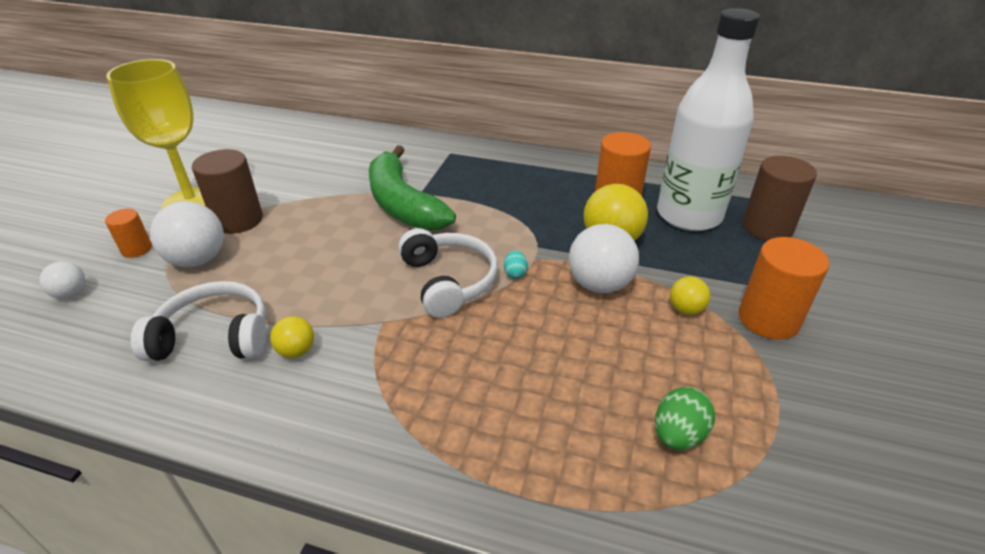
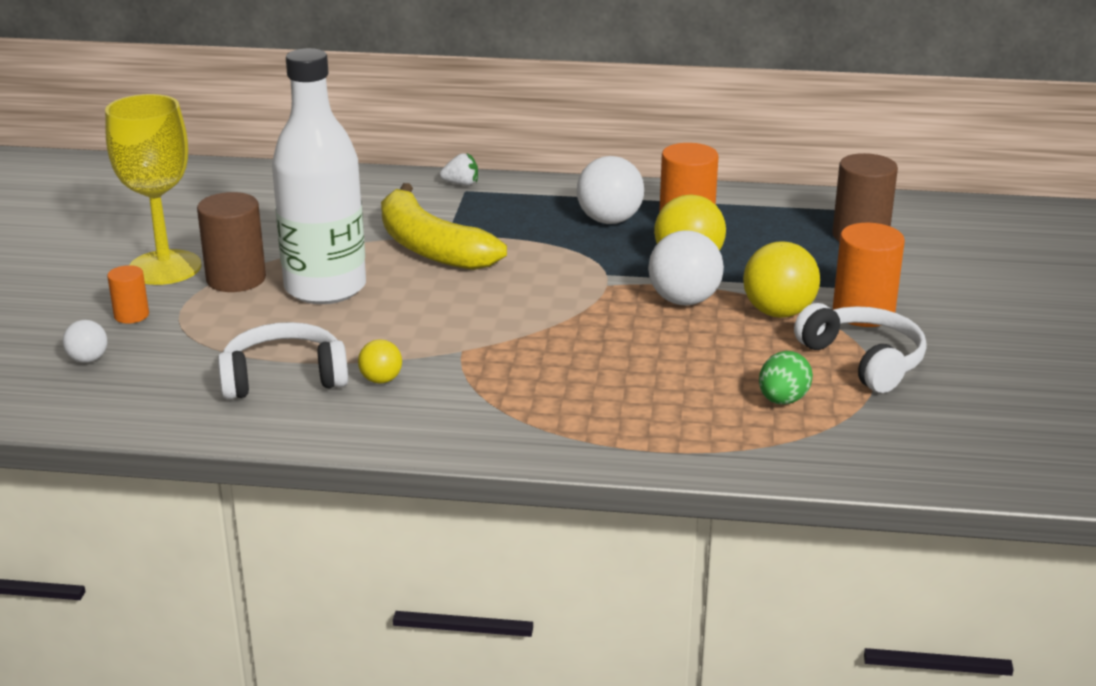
camera: 10 degrees left, 10 degrees down
(198, 260) = (215, 318): white ball -> white ball (609, 220)
(402, 204) = (430, 247): green banana -> yellow banana
(449, 147) = (461, 184): none -> white strawberry
(449, 281) = (518, 311): white headphones -> white headphones (864, 360)
(515, 273) = (589, 299): turquoise egg -> none
(685, 309) = (778, 312): yellow ball -> yellow ball, size x1.85
(689, 215) = (772, 232): white bottle -> white bottle (325, 288)

